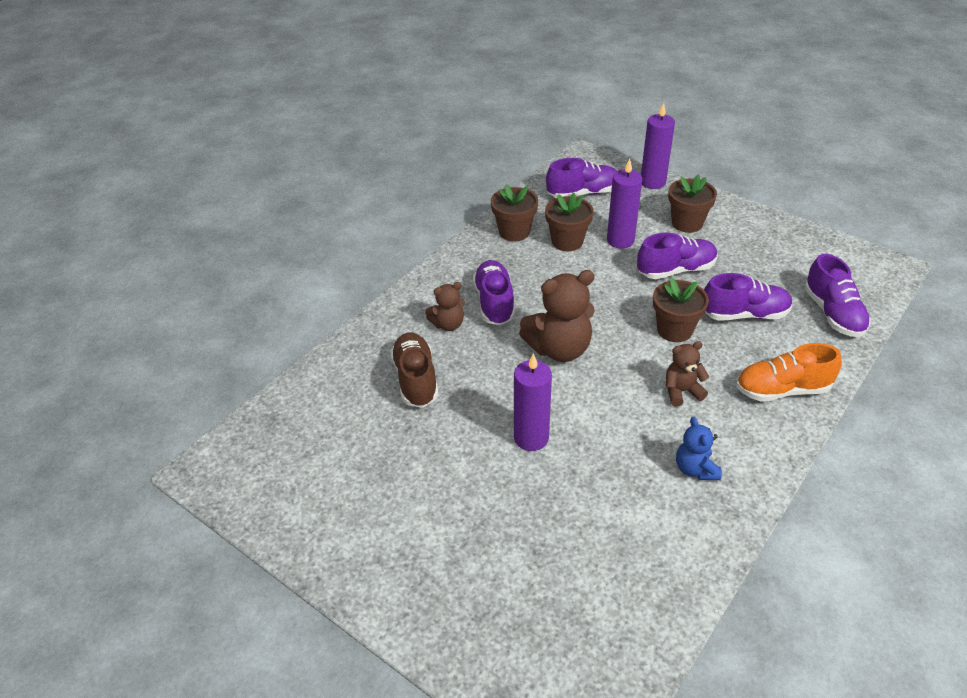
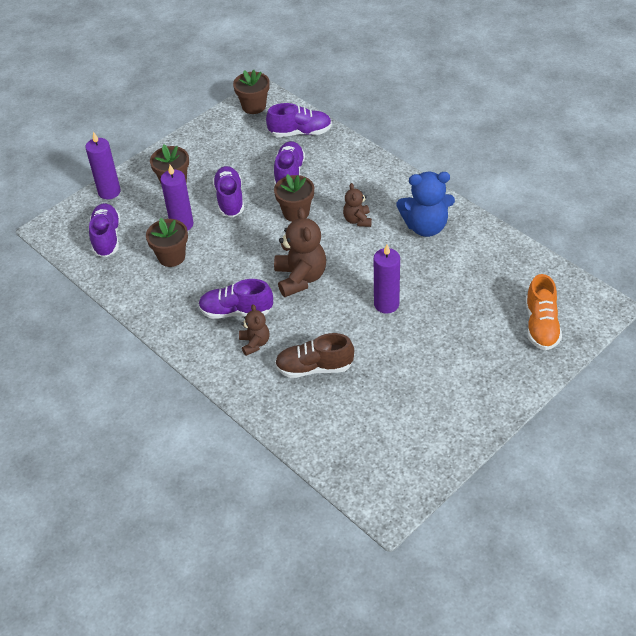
camera: 80 degrees left, 5 degrees up
(514, 232) = (145, 289): brown flower pot -> brown flower pot (254, 106)
(695, 469) = (425, 227): blue teddy bear -> blue teddy bear, size x1.78
(782, 390) = (365, 173): orange shoe -> orange shoe (541, 325)

